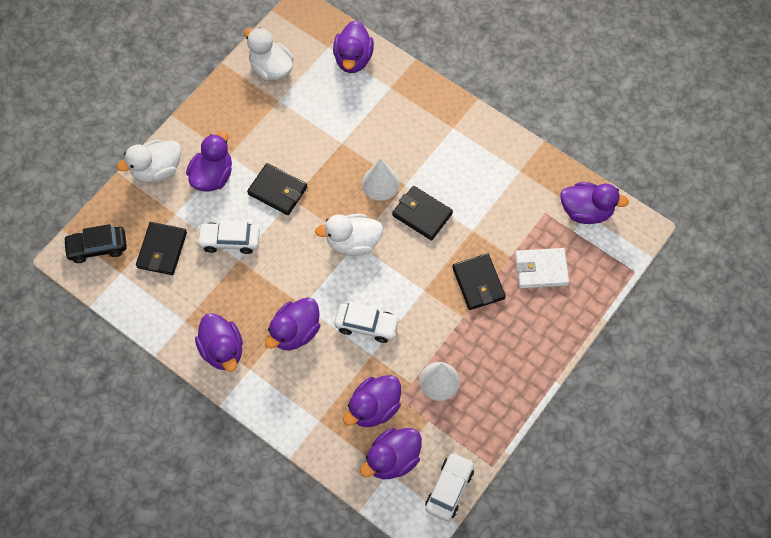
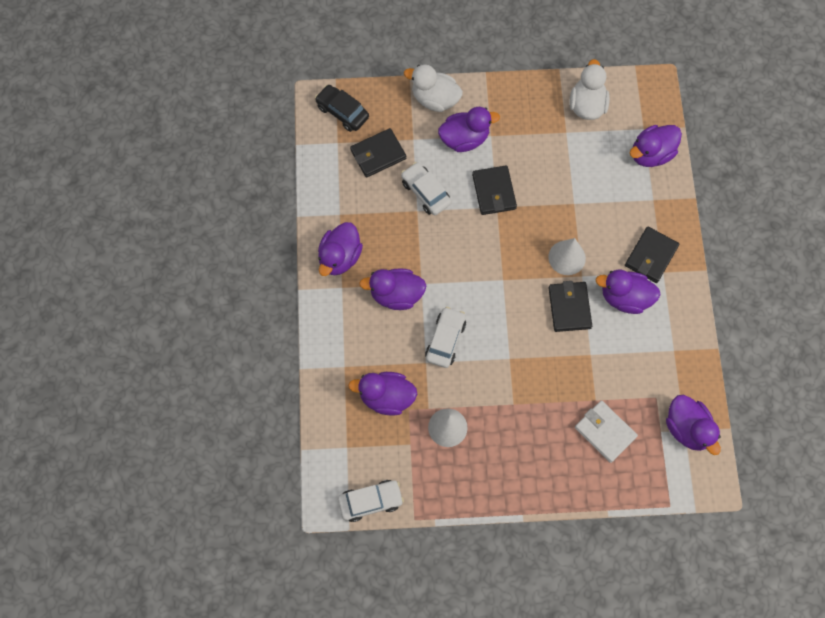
camera: 50 degrees right, 5 degrees up
(353, 242) = (501, 277): white duck -> none
(366, 325) = (445, 340): white car -> white car turned 135 degrees counterclockwise
(392, 459) = (359, 442): purple duck -> purple duck (624, 297)
(478, 283) = (551, 394): black wallet -> black wallet (651, 256)

